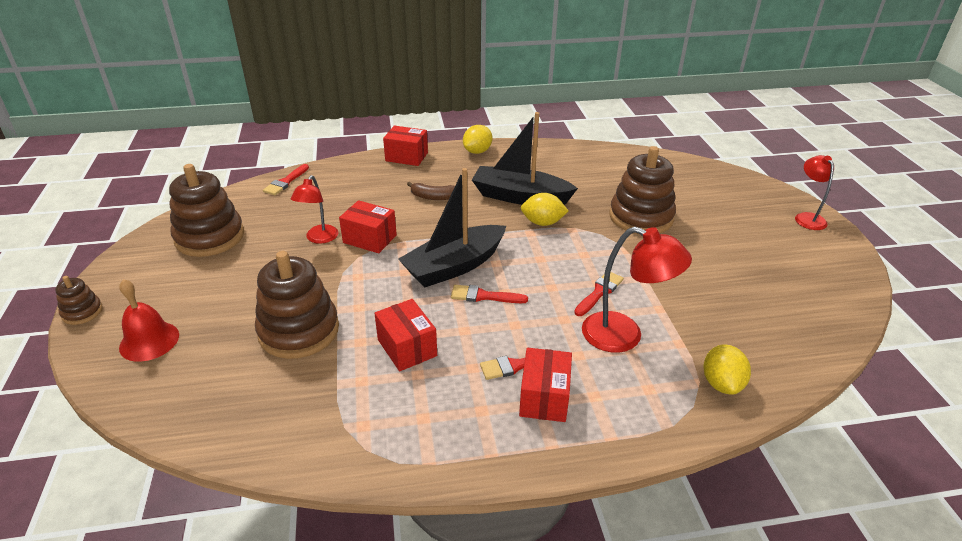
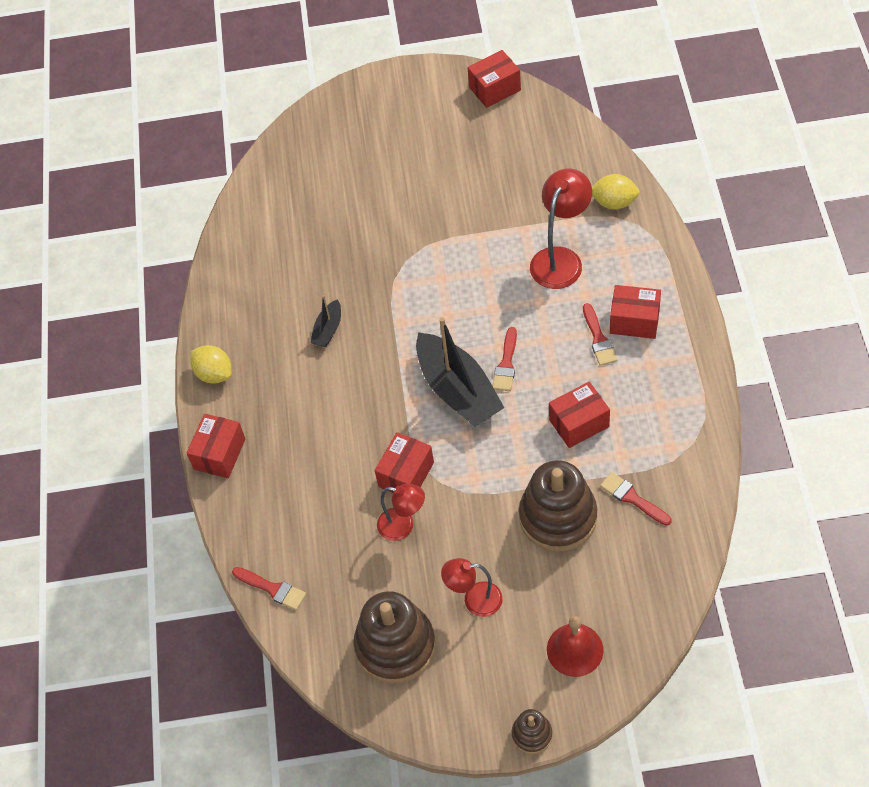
camera: 80 degrees left, 20 degrees up
(433, 197) = (322, 417): brown banana -> none
(520, 197) = (328, 330): black boat -> black boat, size x0.47
(542, 223) = (382, 310): yellow lemon -> none
(599, 292) = (501, 271): red brush -> red brush (632, 498)
(641, 217) = (376, 222): brown stacking toy -> none
(807, 218) = (385, 88): red lamp -> red lamp (474, 600)
(849, 287) = (495, 89): none -> red box

